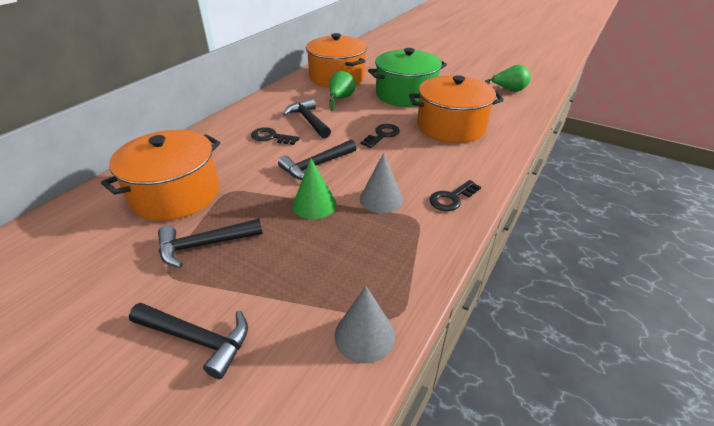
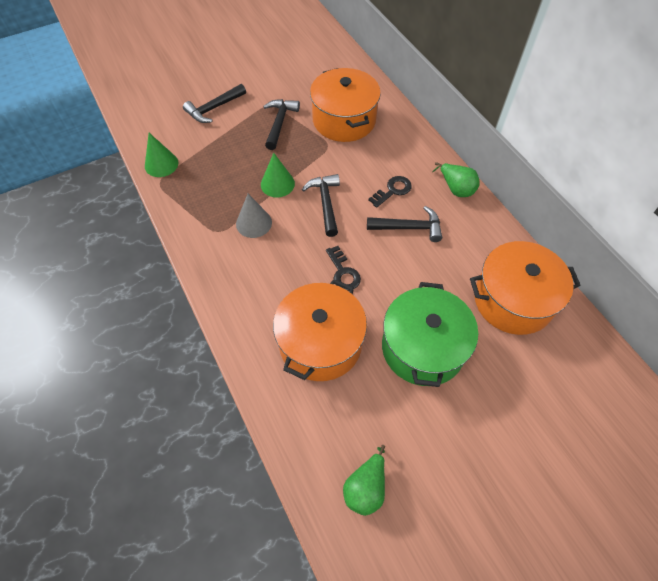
camera: 120 degrees right, 20 degrees up
(340, 99) = (445, 275): green pear -> green pear (456, 188)
(364, 335) = (161, 164): grey cone -> green cone
(452, 198) = (220, 267): black key -> none

